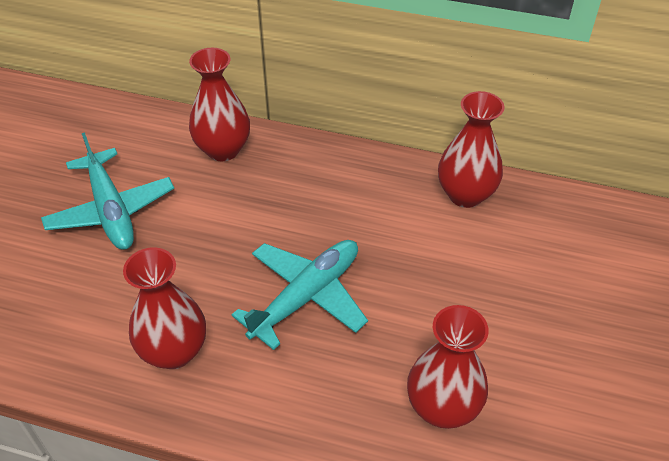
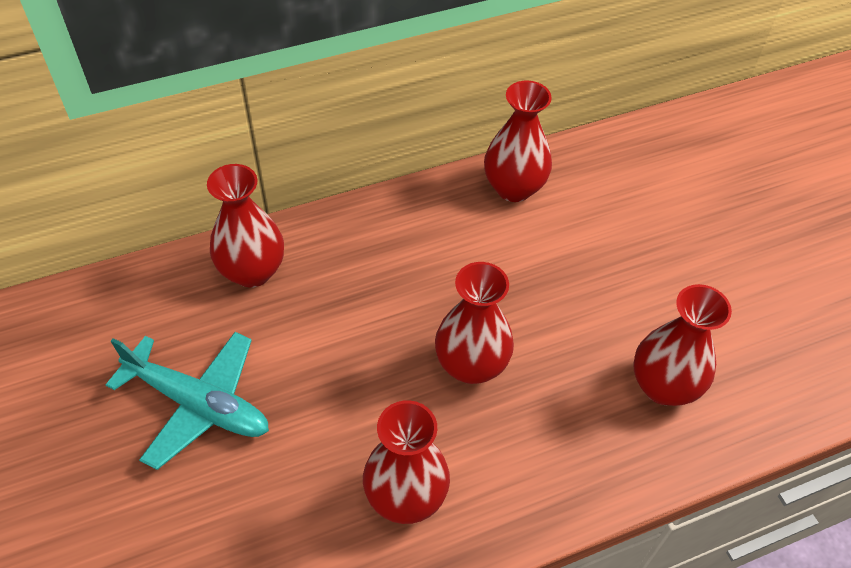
camera: 40 degrees left, 5 degrees up
(306, 296) = (471, 365): turquoise plane -> red vase

